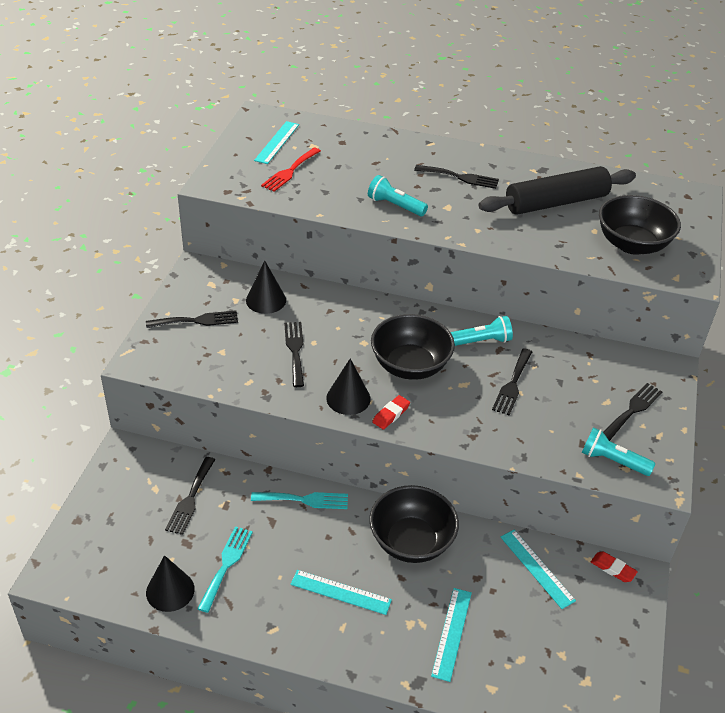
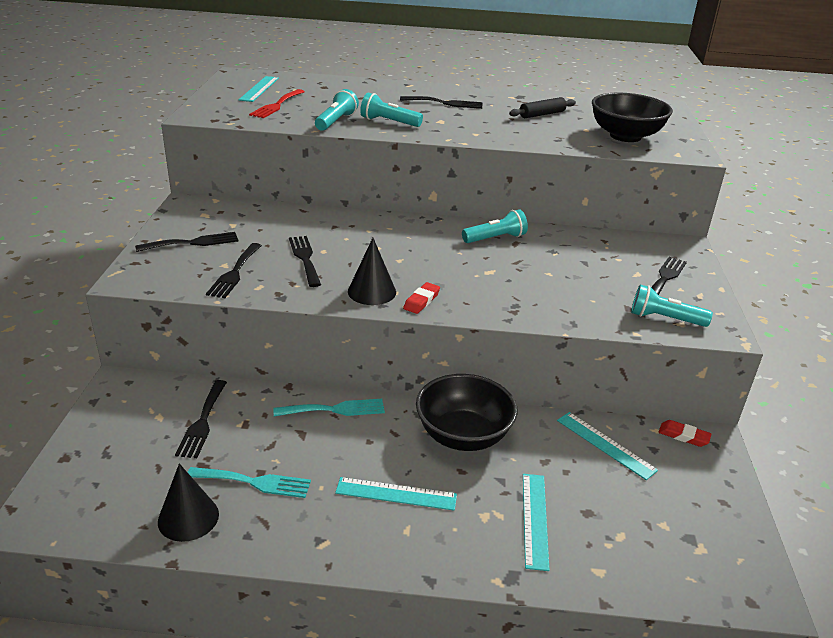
camera: 10 degrees left, 10 degrees down
(226, 564) = (254, 482): turquoise fork -> turquoise fork turned 90 degrees clockwise
(266, 300) = (265, 223): black cone -> none
(343, 201) = (336, 121): none -> turquoise flashlight
(410, 366) = (430, 261): black bowl -> none
(512, 384) = (539, 268): black fork -> black fork (234, 273)
(556, 202) = (542, 114): black rolling pin -> black rolling pin, size x0.49

